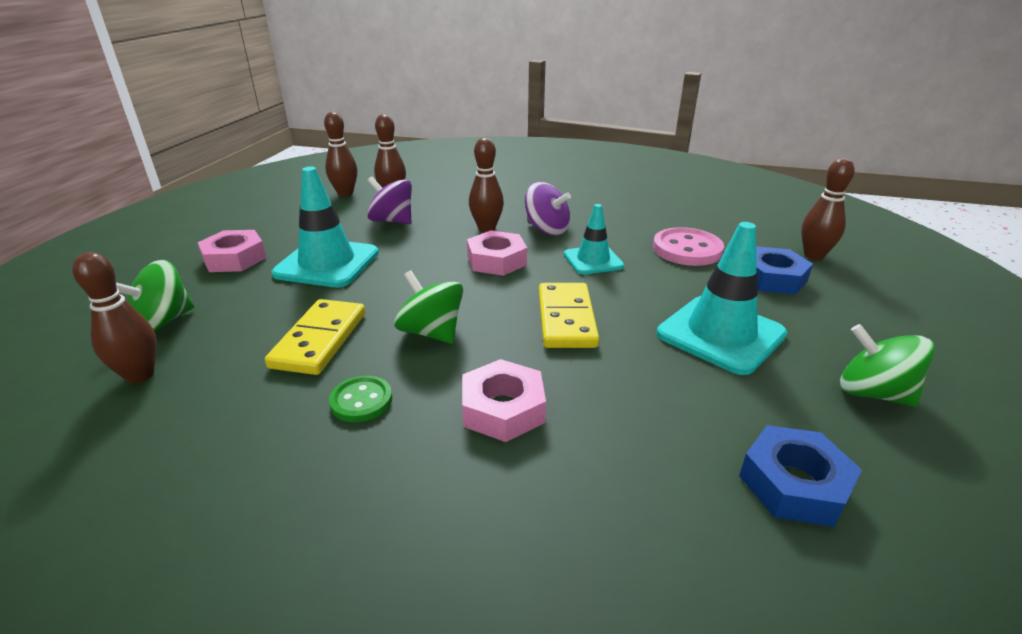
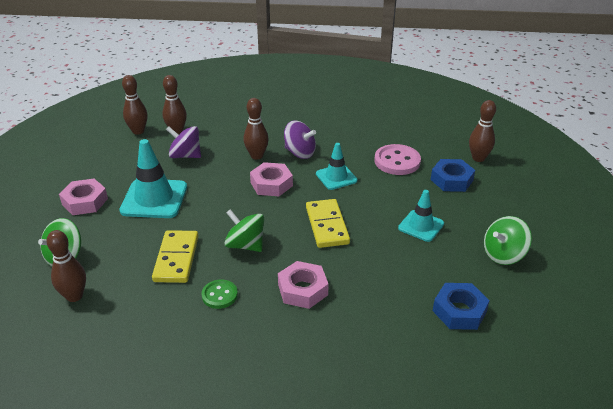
camera: 10 degrees left, 5 degrees up
(720, 334) = (421, 226): turquoise traffic cone -> turquoise traffic cone, size x0.61
(873, 393) = (503, 255): green spinning top -> green spinning top turned 60 degrees counterclockwise

